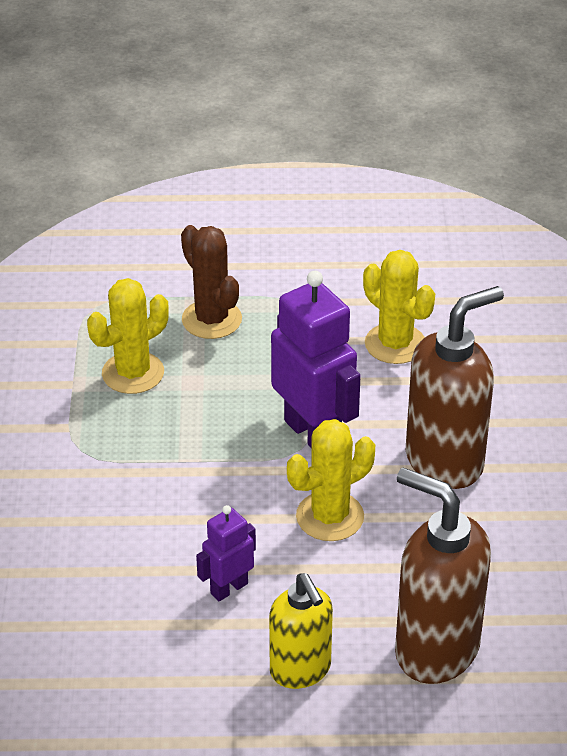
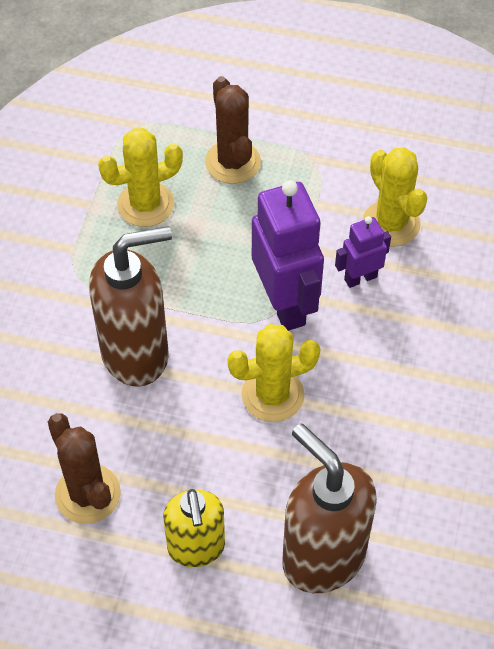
camera: 15 degrees right, 15 degrees up
(166, 646) = (87, 494): none -> brown cactus
(229, 588) = (160, 448): purple robot -> purple robot (360, 278)
(445, 461) = (396, 360): brown soap dispenser -> brown soap dispenser (136, 354)

